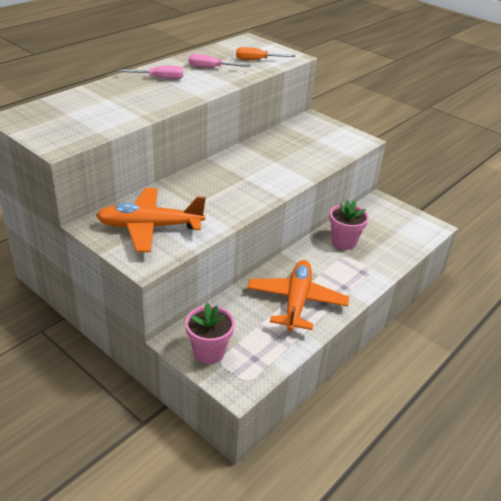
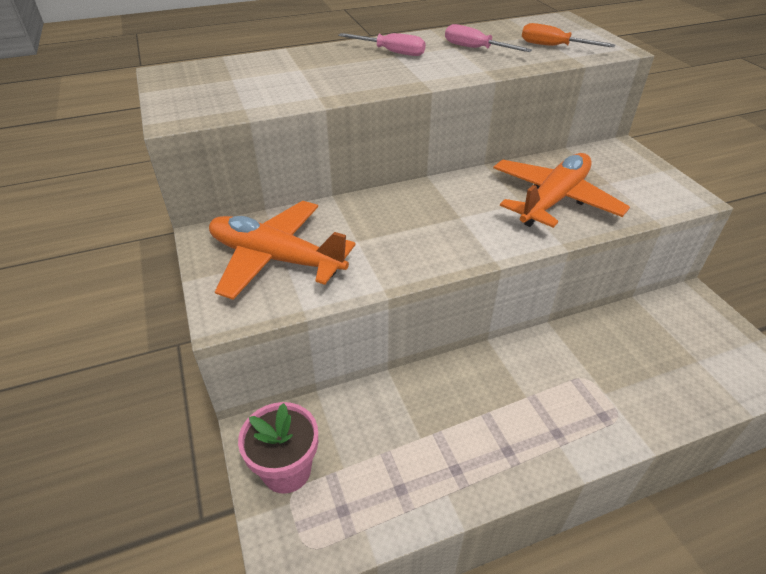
camera: 30 degrees right, 5 degrees up
(296, 301) = (465, 432): orange plane -> orange plane (553, 200)
(343, 242) = (597, 352): pink flower pot -> none

